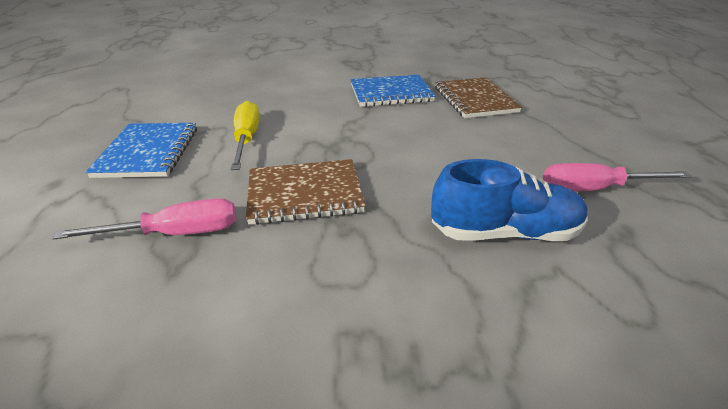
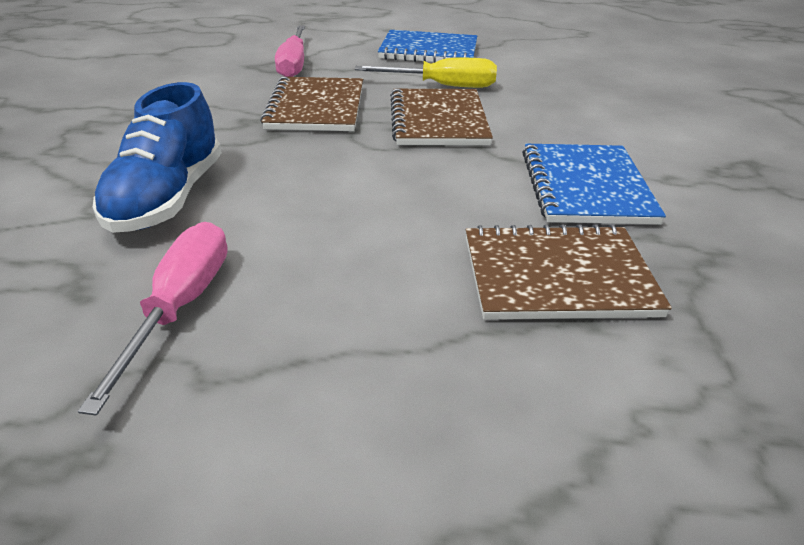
camera: 100 degrees right, 0 degrees up
(318, 136) = (438, 120): none -> brown notebook

